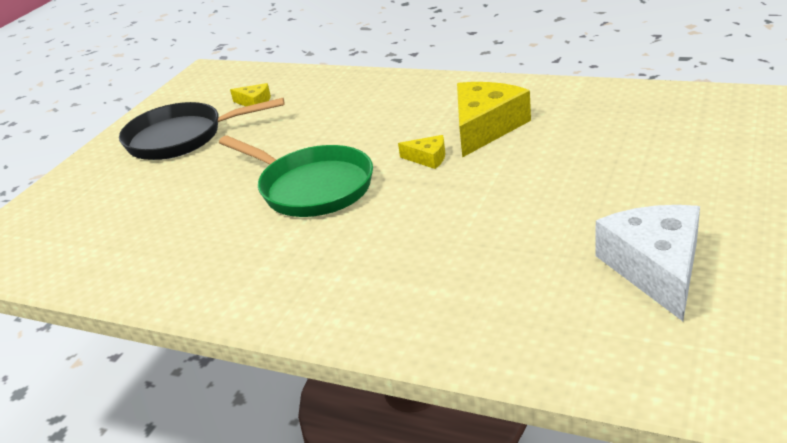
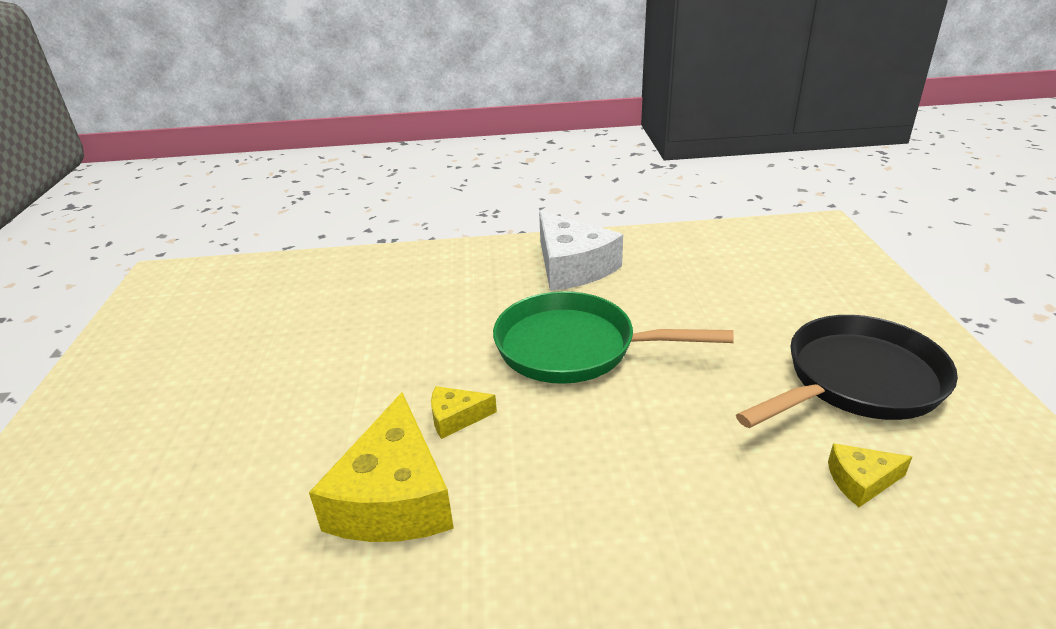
camera: 150 degrees right, 0 degrees up
(655, 268) = (184, 339): white cheese -> white cheese (572, 266)

